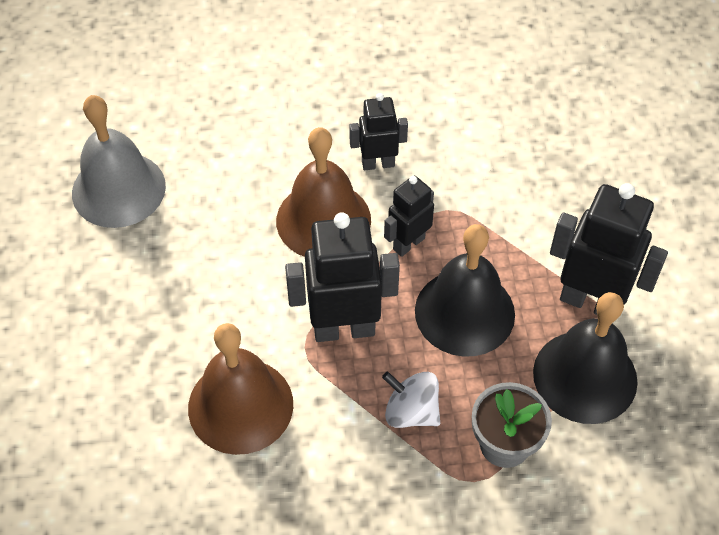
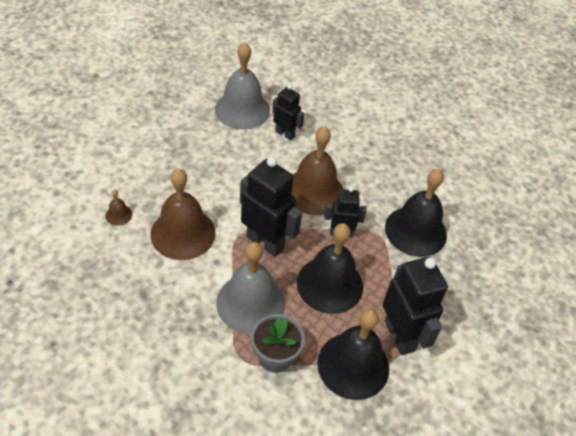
camera: 40 degrees right, 5 degrees down
(136, 456) = (119, 215): none -> brown bell
(378, 163) = (369, 188): black robot -> black robot (285, 133)
(411, 412) = (250, 303): white spinning top -> grey bell
(478, 171) = (415, 231): none -> black bell

